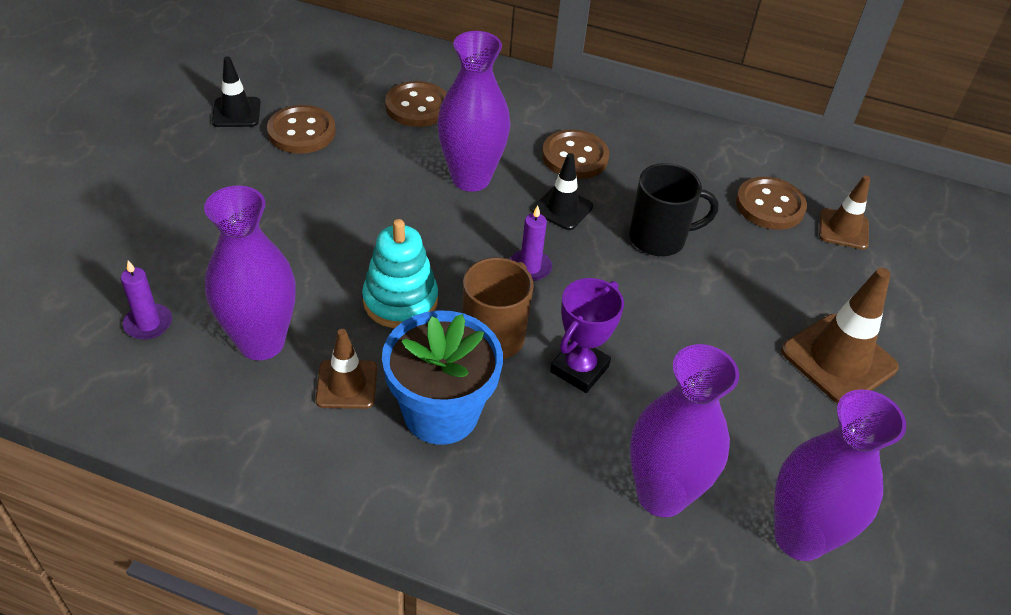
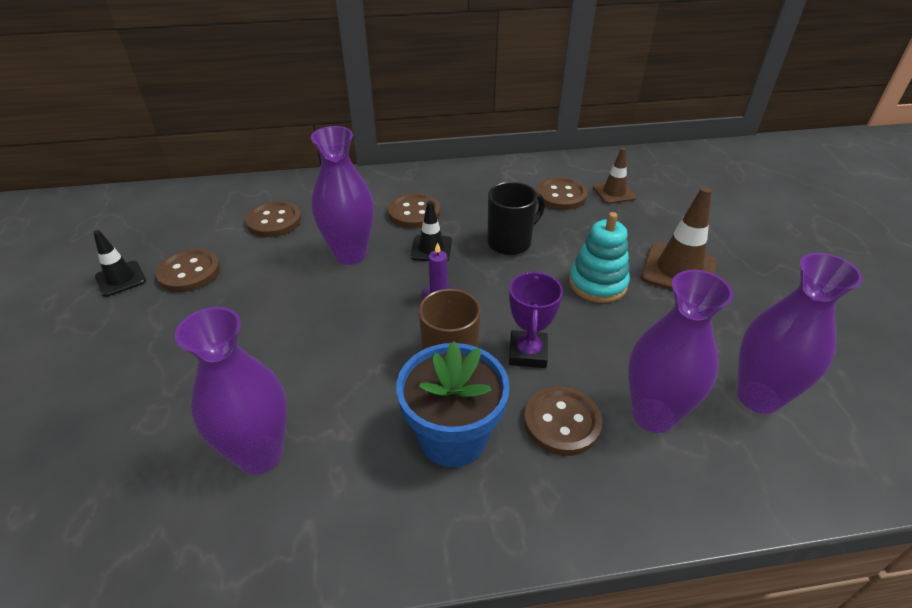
camera: 25 degrees left, 5 degrees down
(148, 324) = (137, 490): purple candle -> none
(346, 384) = (360, 453): brown traffic cone -> none
(400, 301) = (358, 365): turquoise stacking toy -> turquoise stacking toy (597, 284)
(558, 453) = (562, 422): none -> brown button

